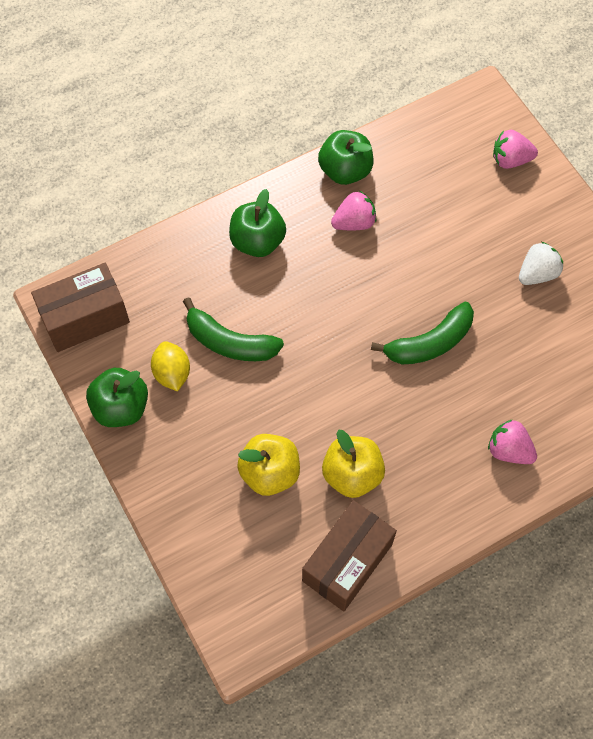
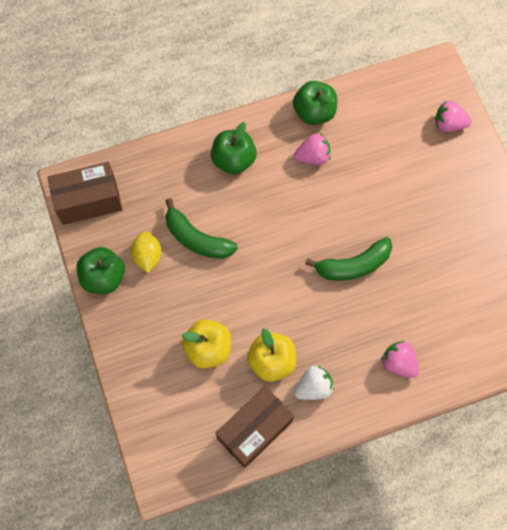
camera: 10 degrees right, 5 degrees up
(537, 273) = (451, 222): white strawberry -> white strawberry (313, 387)

